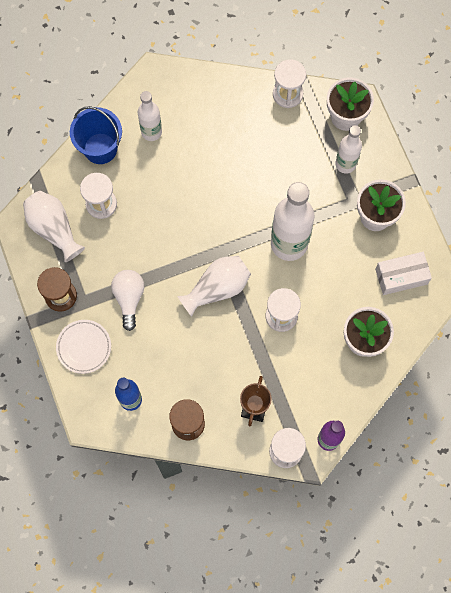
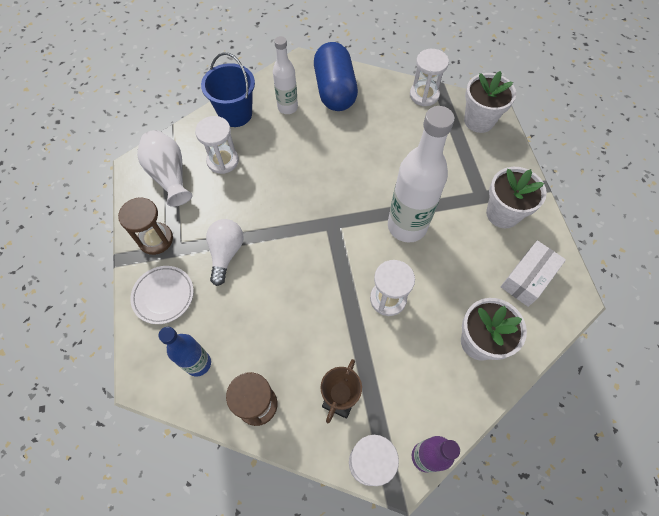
camera: 10 degrees right, 10 degrees down
(195, 103) = (335, 90): none -> blue capsule
(217, 288) = (322, 258): white vase -> none
(345, 164) = (475, 161): white bottle -> none
(401, 276) = (527, 278): white box -> white box turned 45 degrees counterclockwise

